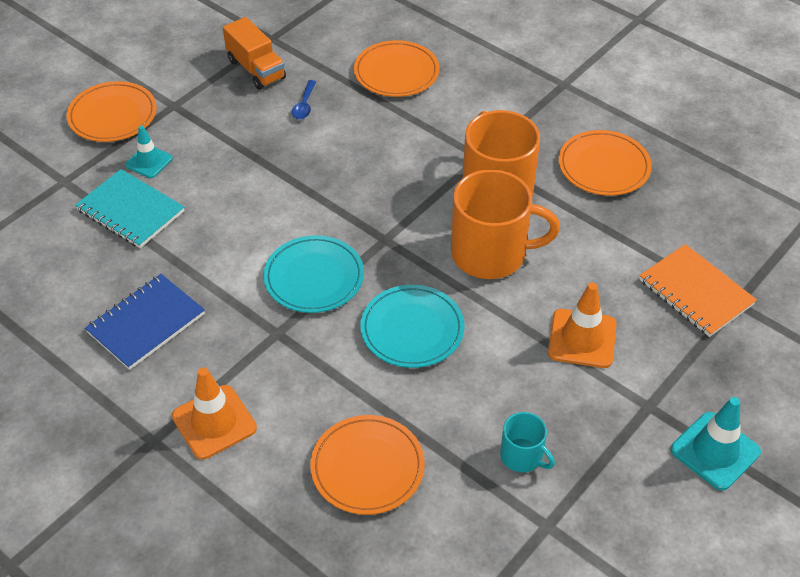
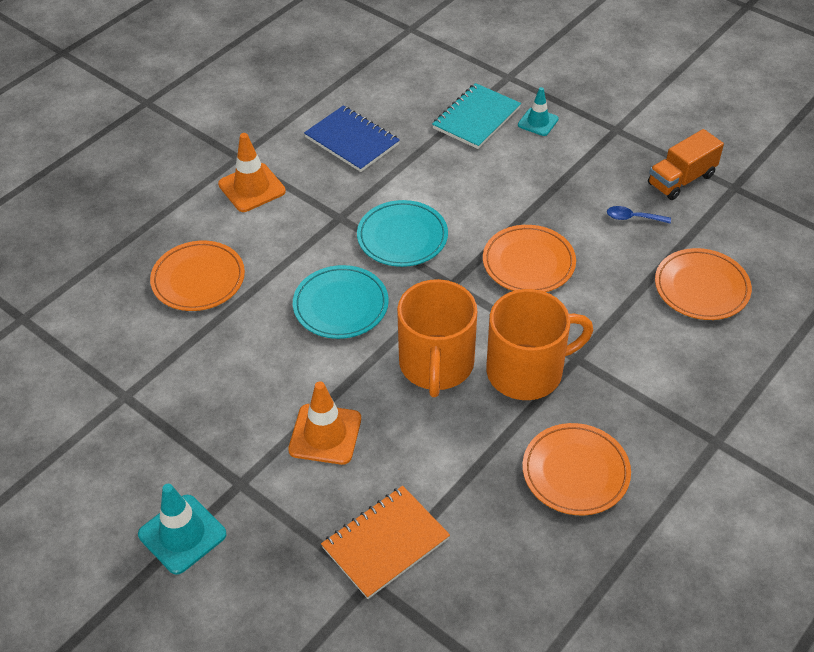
camera: 90 degrees right, 0 degrees up
(112, 115) = (595, 93): orange plate -> orange plate (528, 262)
(522, 456) = (196, 381): turquoise mug -> none

